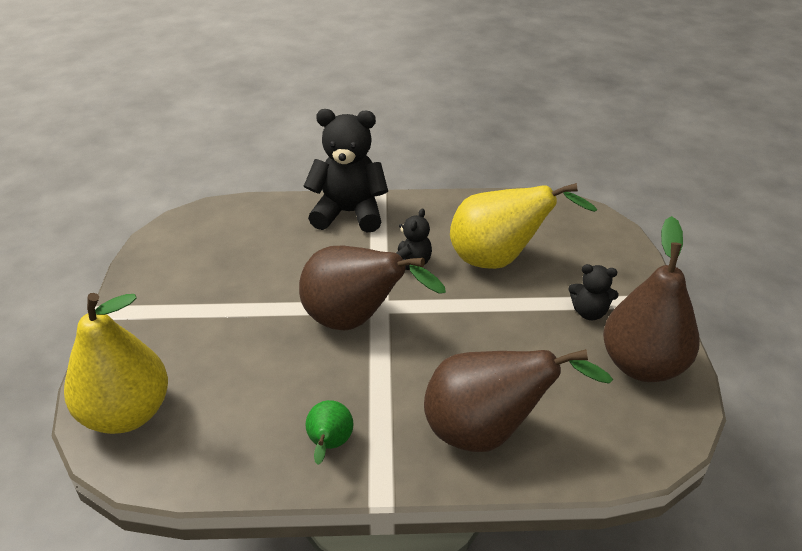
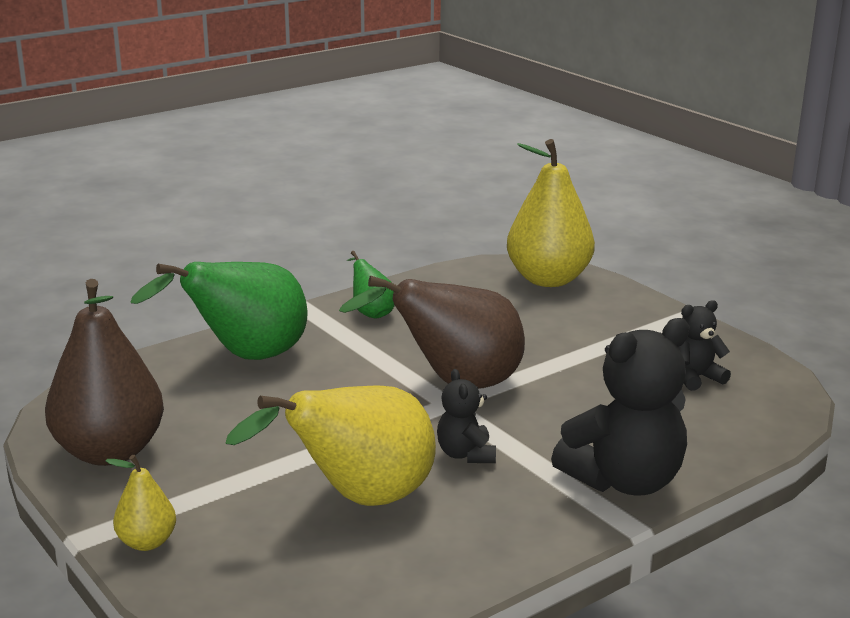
camera: 145 degrees right, 15 degrees down
(487, 432) = (245, 357): brown pear -> green pear
(589, 312) = (197, 482): black teddy bear -> black teddy bear (696, 377)
(636, 282) = (147, 542): none -> yellow pear

